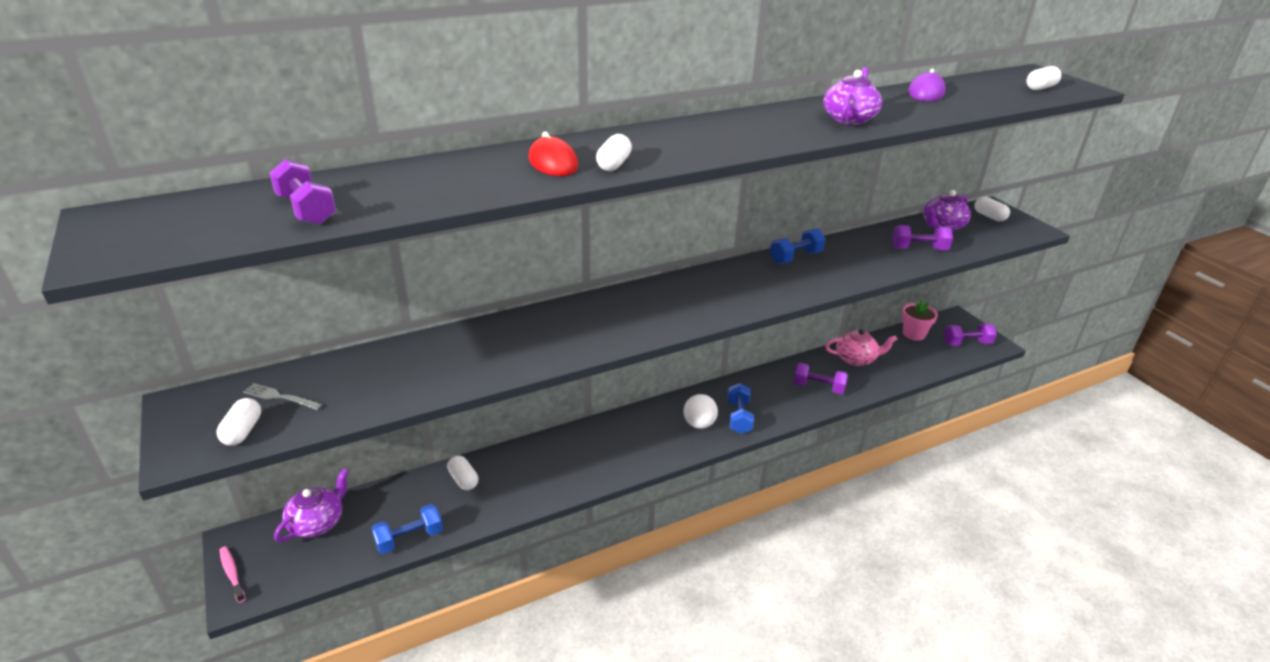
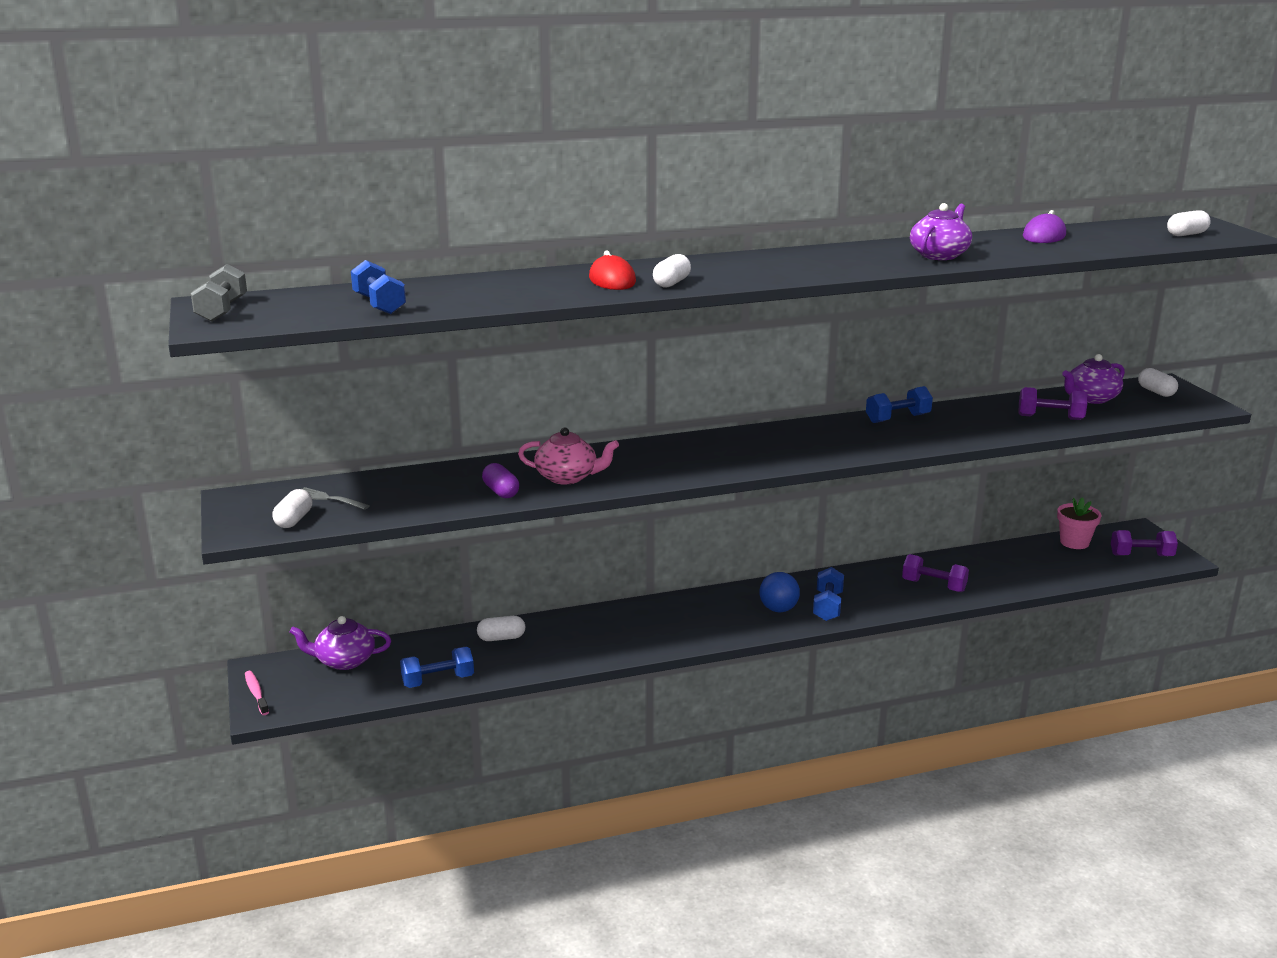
camera: 10 degrees right, 10 degrees down
(119, 228) = (222, 310): none -> grey dumbbell
(306, 210) = (379, 304): purple dumbbell -> blue dumbbell
(317, 522) = (344, 661): purple teapot -> purple teapot turned 135 degrees counterclockwise
(455, 373) = (501, 492): none -> purple capsule
(463, 480) = (501, 638): white capsule -> white capsule turned 75 degrees counterclockwise
(699, 424) = (778, 609): white ball -> blue ball
(856, 359) = (991, 562): pink teapot -> pink teapot (568, 477)

